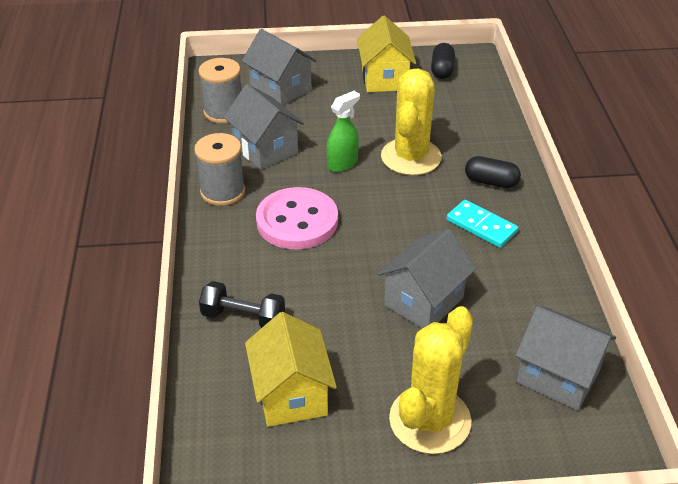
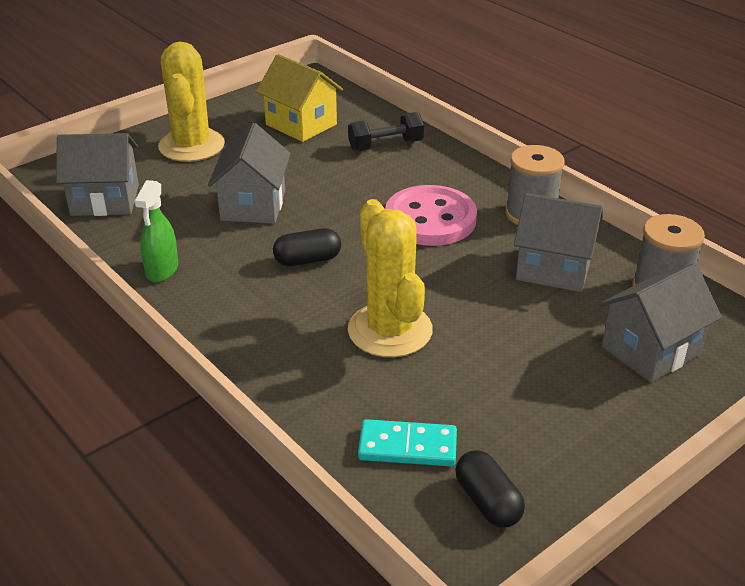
camera: 145 degrees right, 5 degrees down
(280, 89) = (651, 350): grey house -> grey house turned 45 degrees counterclockwise
(342, 163) = (456, 289): green spray bottle -> green spray bottle (162, 270)
(384, 79) = (549, 437): yellow house -> none
(481, 226) = (247, 287): turquoise domino -> turquoise domino (407, 447)
(491, 182) = (271, 340): black capsule -> black capsule (307, 260)

